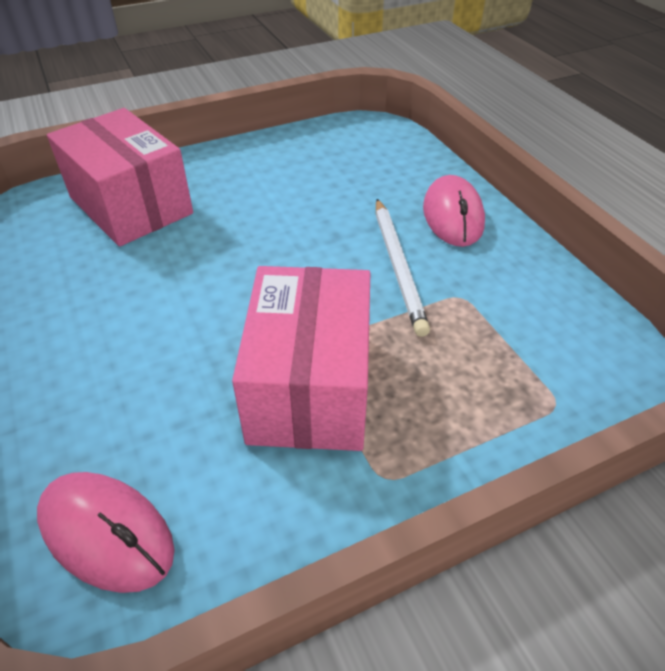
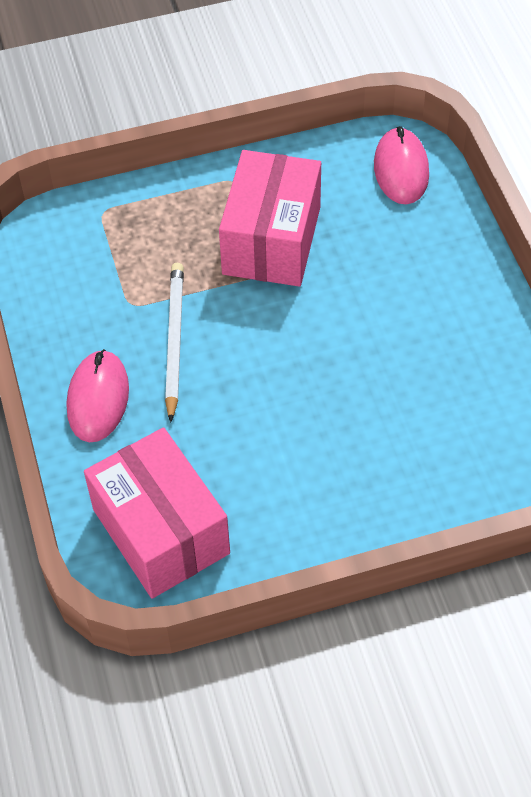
camera: 170 degrees left, 10 degrees up
(107, 533) = (401, 170): pink mouse -> pink mouse turned 45 degrees clockwise
(131, 205) = (435, 454): pink box -> pink box (160, 531)

